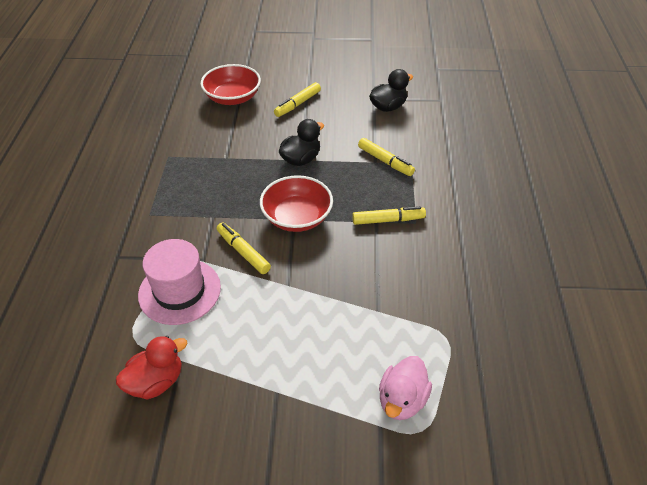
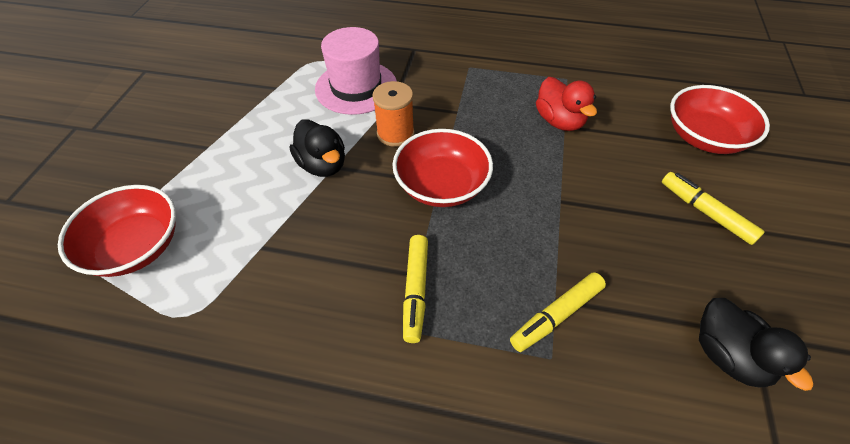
camera: 100 degrees right, 5 degrees up
(156, 382) = (261, 74): red duck -> red duck (559, 121)
(243, 252) = (395, 133): yellow marker -> orange spool
(301, 159) = (561, 201): black duck -> black duck (323, 165)
(402, 400) = (136, 247): pink duck -> red bowl

